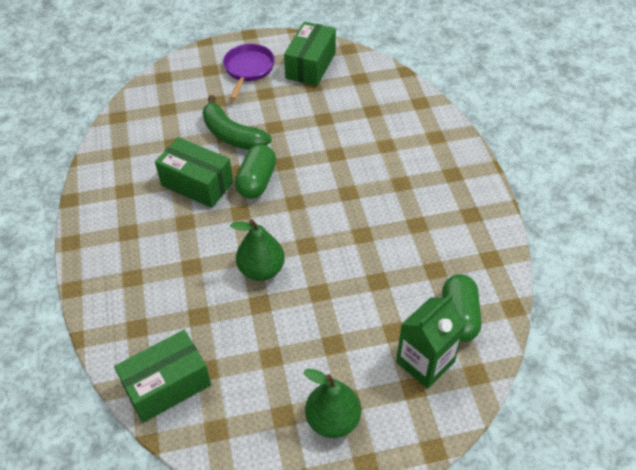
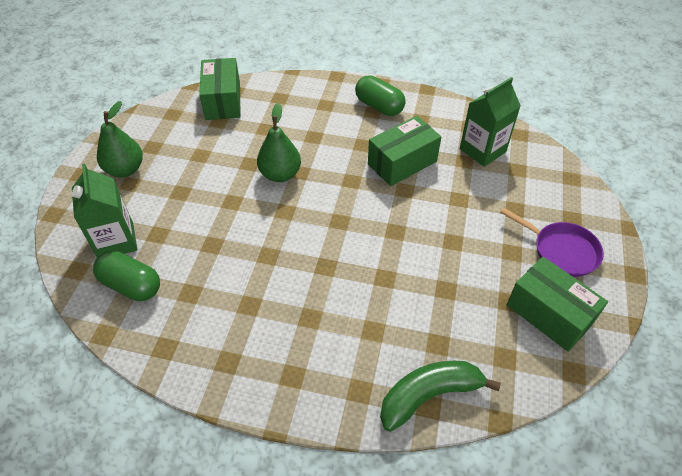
camera: 115 degrees right, 0 degrees up
(152, 135) = (482, 150): none -> green carton
(232, 135) = (455, 204): green banana -> green banana (429, 395)
(257, 181) = (381, 203): green capsule -> green capsule (379, 106)

